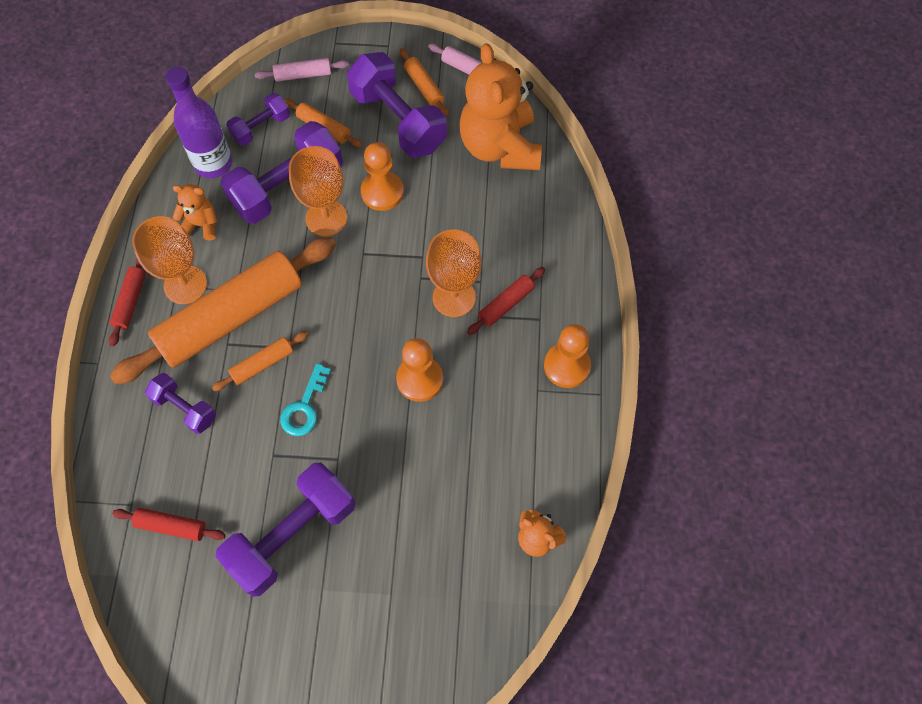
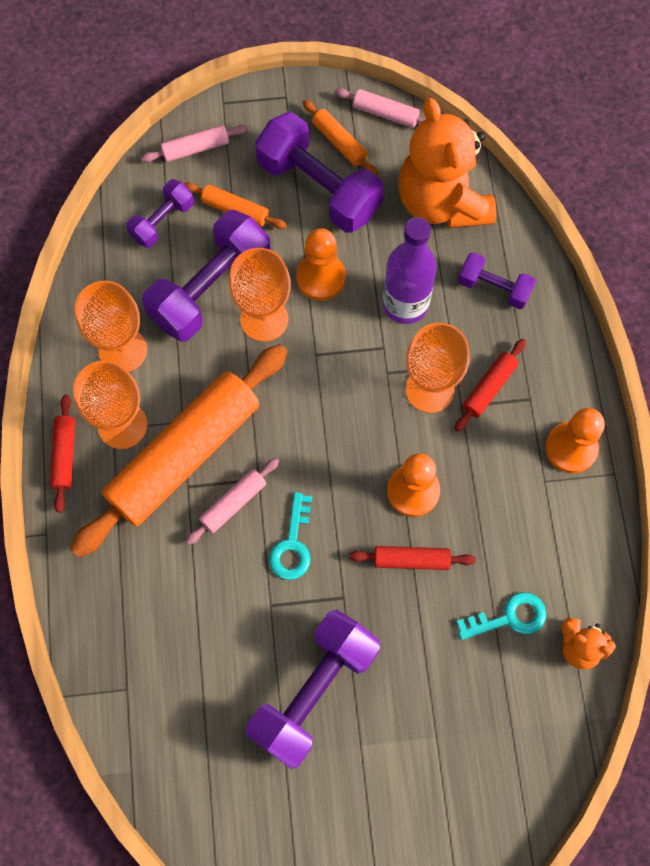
camera: 10 degrees left, 5 degrees up
(171, 526) = (178, 705): red rolling pin -> red rolling pin (411, 560)
(185, 408) = (159, 569): purple dumbbell -> purple dumbbell (494, 288)
(201, 224) = (122, 350): orange teddy bear -> orange goblet
(213, 163) = (118, 274): purple bottle -> purple bottle (405, 304)
(262, 364) = (233, 503): orange rolling pin -> pink rolling pin
(480, 501) = (509, 617): none -> turquoise key

